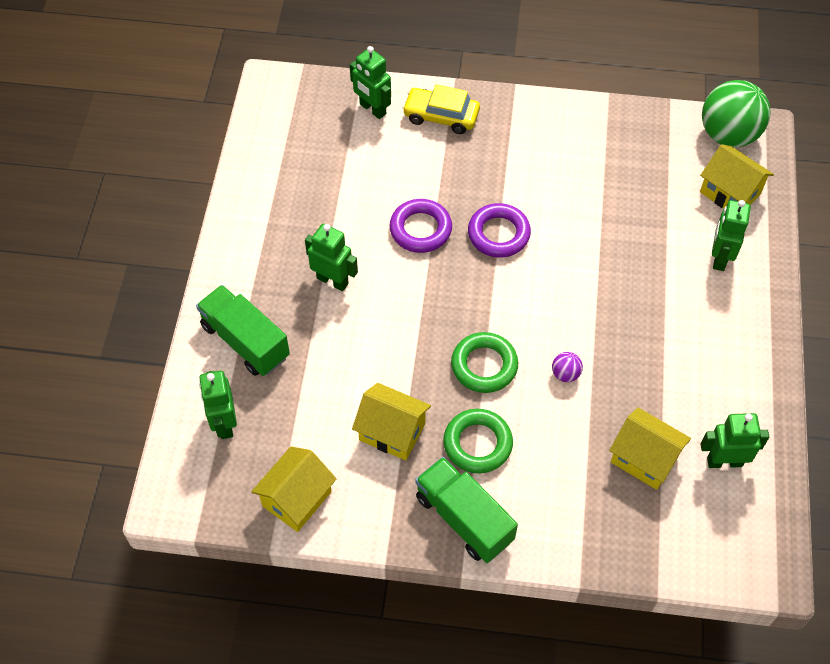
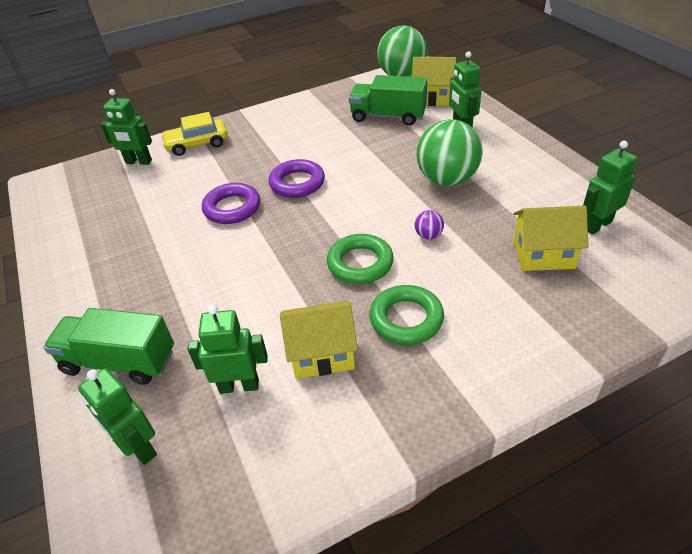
camera: 30 degrees left, 15 degrees down
(297, 499) = (270, 472): yellow house -> none
(332, 280) = (179, 274): green robot -> green robot (239, 385)
(464, 518) = (450, 384): green truck -> green truck (388, 116)
(640, 319) = (447, 179): none -> green ball

